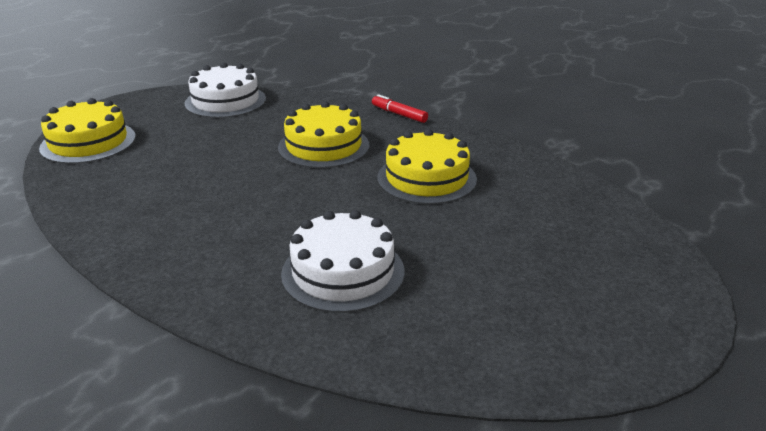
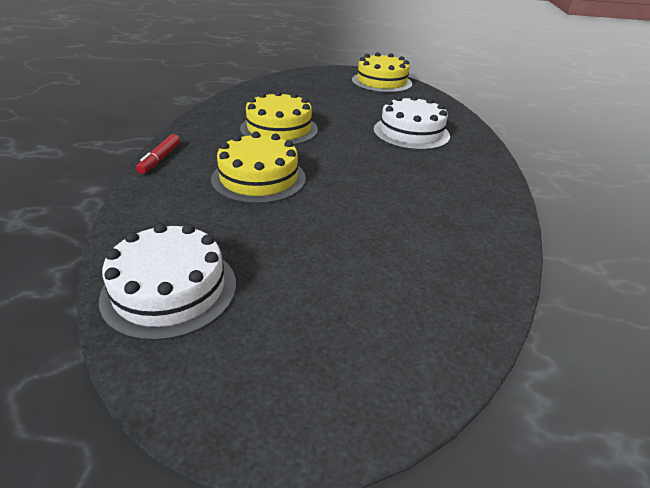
camera: 120 degrees left, 5 degrees up
(88, 142) = (390, 359): yellow cake -> yellow cake (381, 82)

